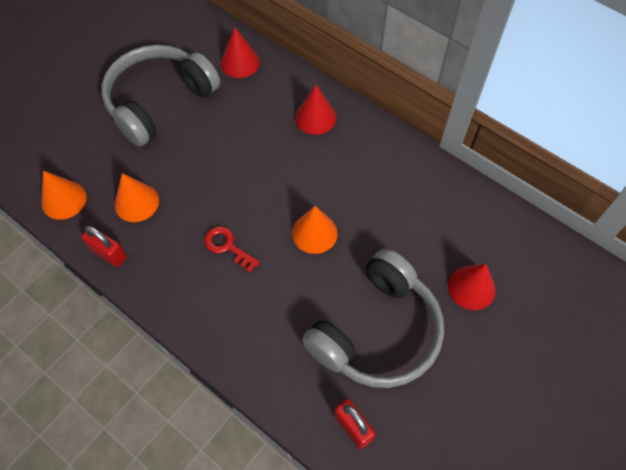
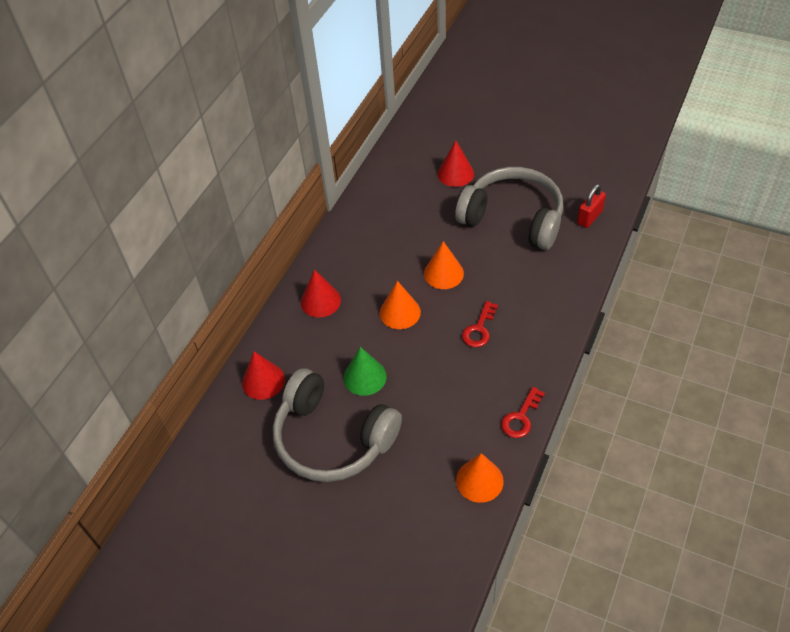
camera: 100 degrees left, 10 degrees down
(108, 253) = (521, 417): red padlock -> red key
(136, 202) = (460, 414): orange cone -> orange cone (400, 312)
(212, 136) = (365, 377): none -> green cone

